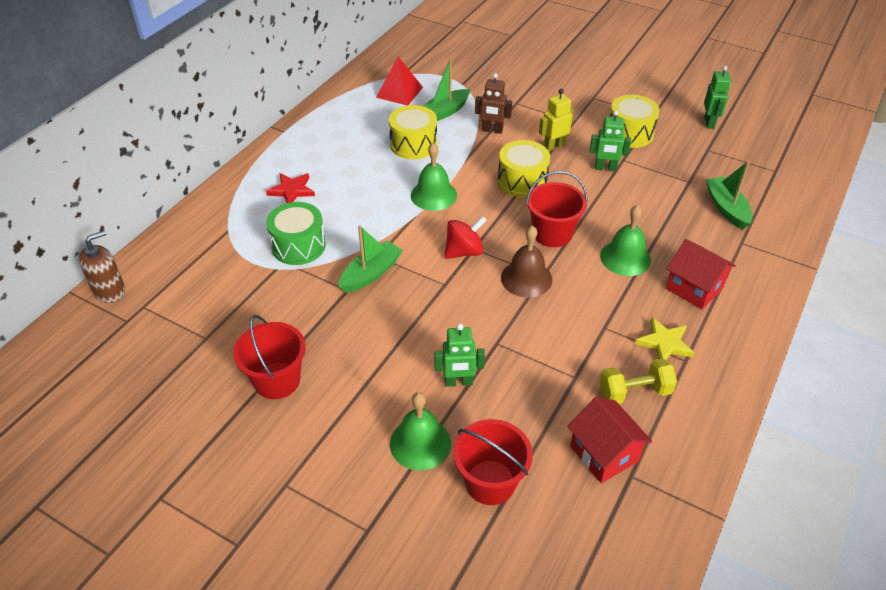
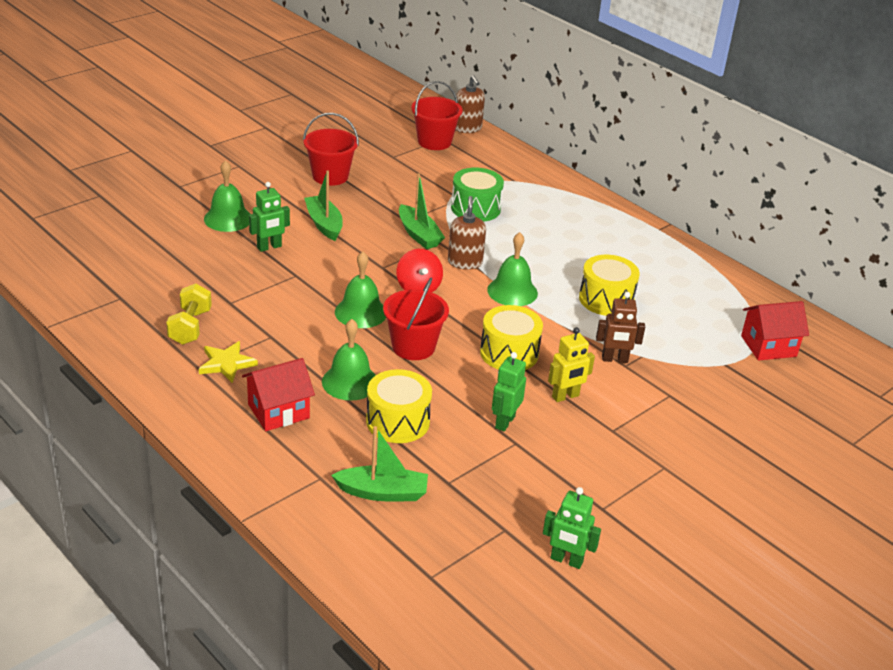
camera: 105 degrees right, 10 degrees down
(291, 190) = (557, 217): red star -> none
(399, 92) = (717, 313): red pyramid -> none
(404, 232) = (465, 262): none -> brown soap dispenser
(444, 112) = (664, 335): green boat -> green boat (324, 224)
(458, 382) = (269, 247): green robot -> green robot turned 135 degrees counterclockwise
(490, 482) = (171, 237): red bucket -> red bucket (434, 142)
(492, 130) = (614, 359): brown robot -> brown robot turned 120 degrees counterclockwise
(526, 278) = (361, 312): brown bell -> green bell
(554, 146) = (565, 396): yellow robot -> yellow robot turned 75 degrees clockwise
(604, 453) = (149, 292): red house -> red house (768, 346)
(630, 133) = (568, 470): yellow drum -> yellow drum (397, 421)

